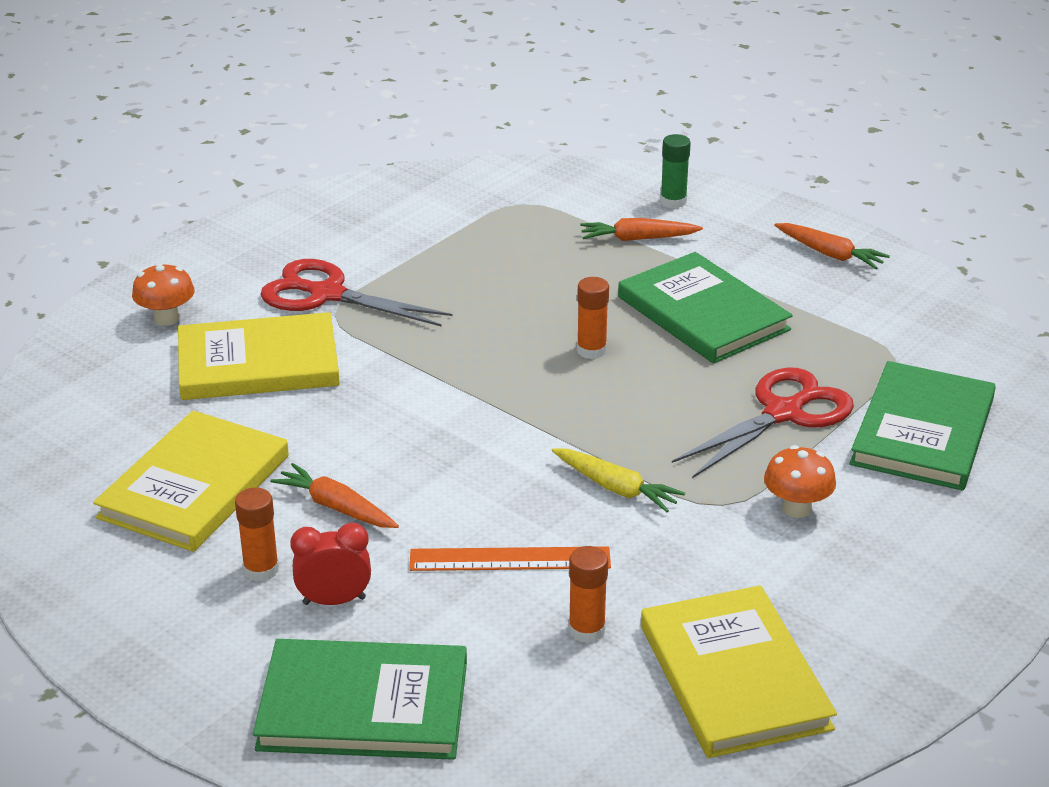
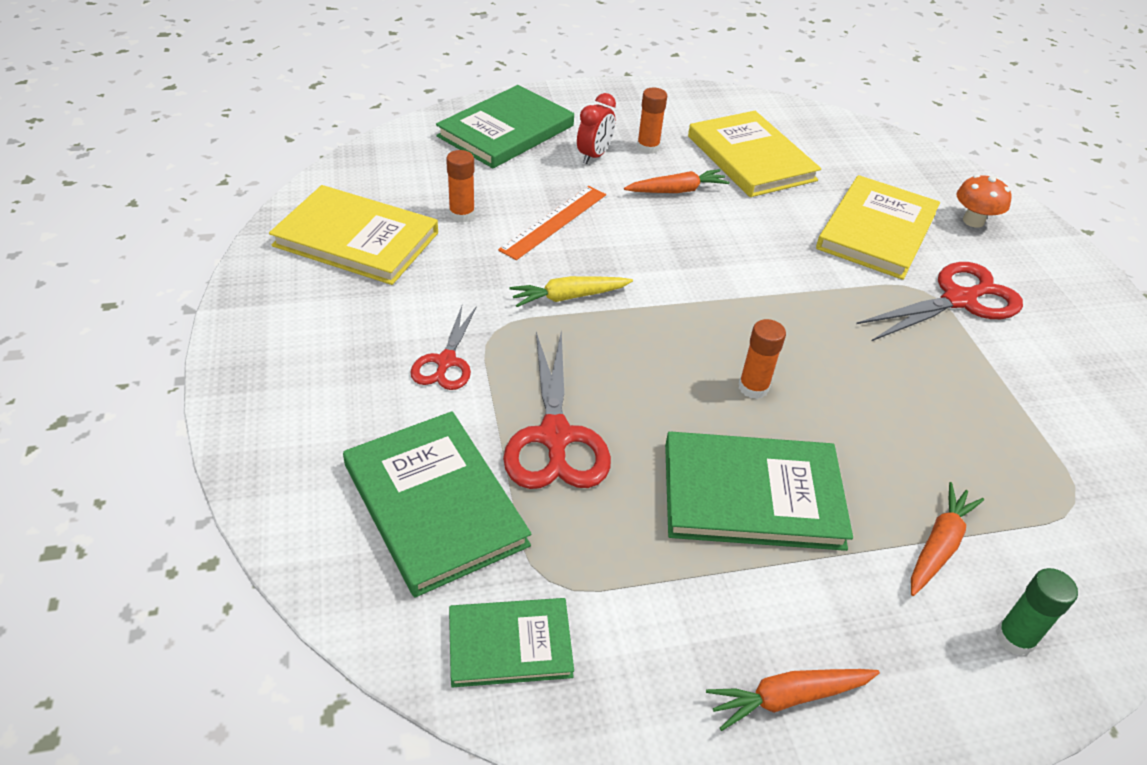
camera: 125 degrees right, 10 degrees up
(796, 508) = (446, 362): orange mushroom -> red scissors
(956, 350) = (510, 645): none -> green book

